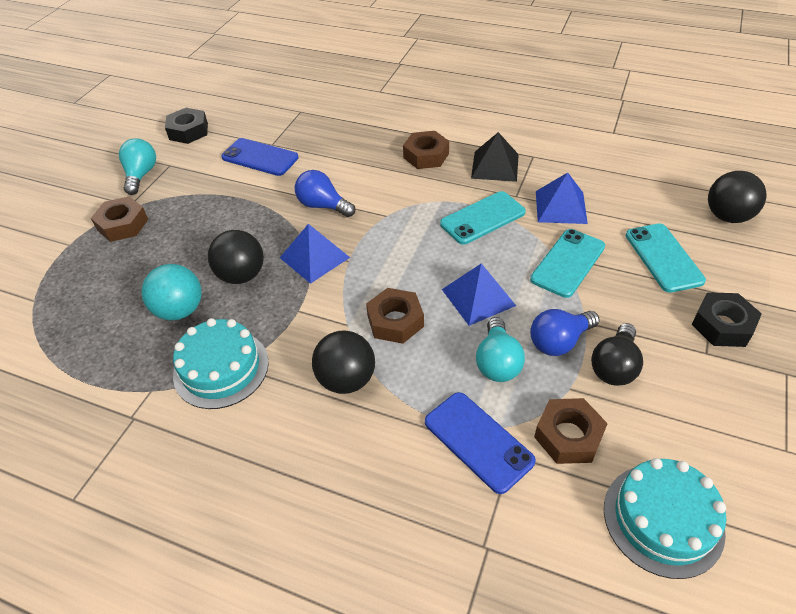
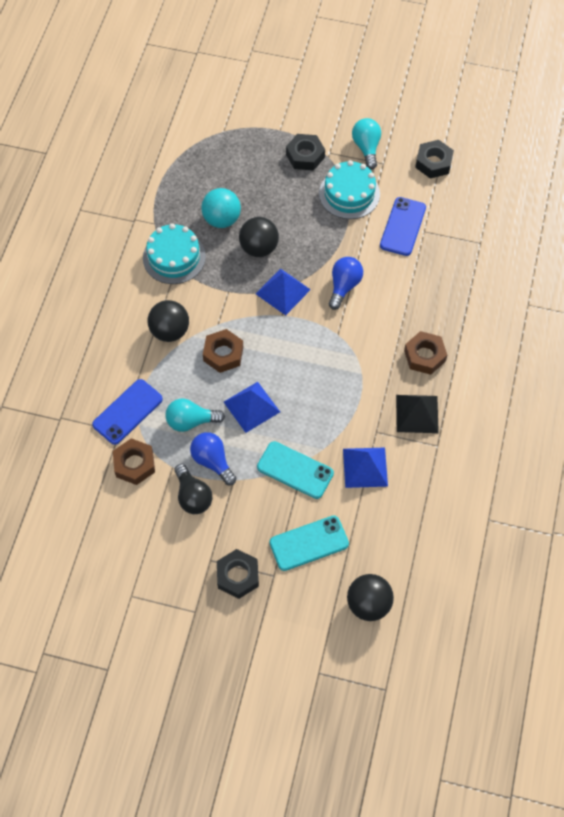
camera: 80 degrees right, 15 degrees up
(123, 225) = (305, 156): brown nut -> black nut
(141, 175) = (366, 148): turquoise light bulb -> turquoise light bulb turned 90 degrees counterclockwise
(482, 218) = (342, 406): turquoise phone -> none
(614, 366) = (193, 496): black light bulb -> black light bulb turned 135 degrees counterclockwise
(663, 519) = (80, 514): turquoise cake -> turquoise cake (349, 194)

